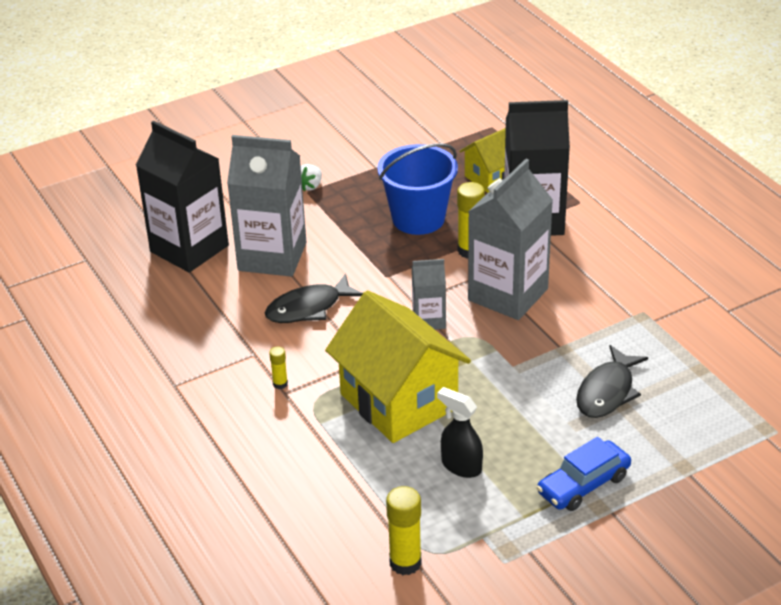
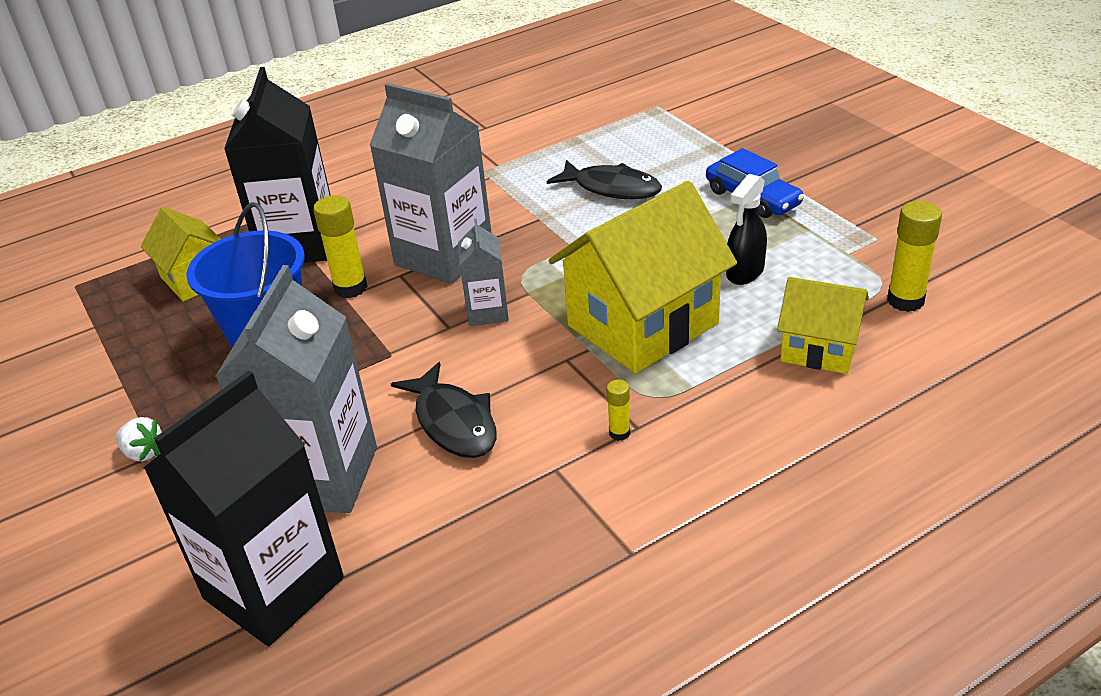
camera: 90 degrees left, 0 degrees up
(350, 498) = (819, 349): none -> yellow house

